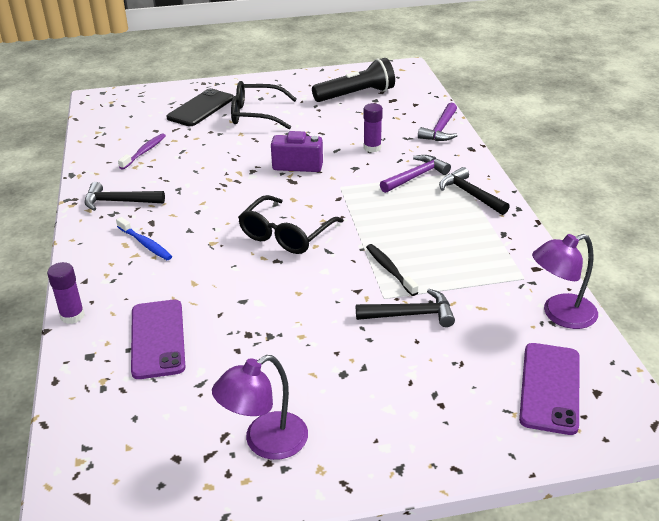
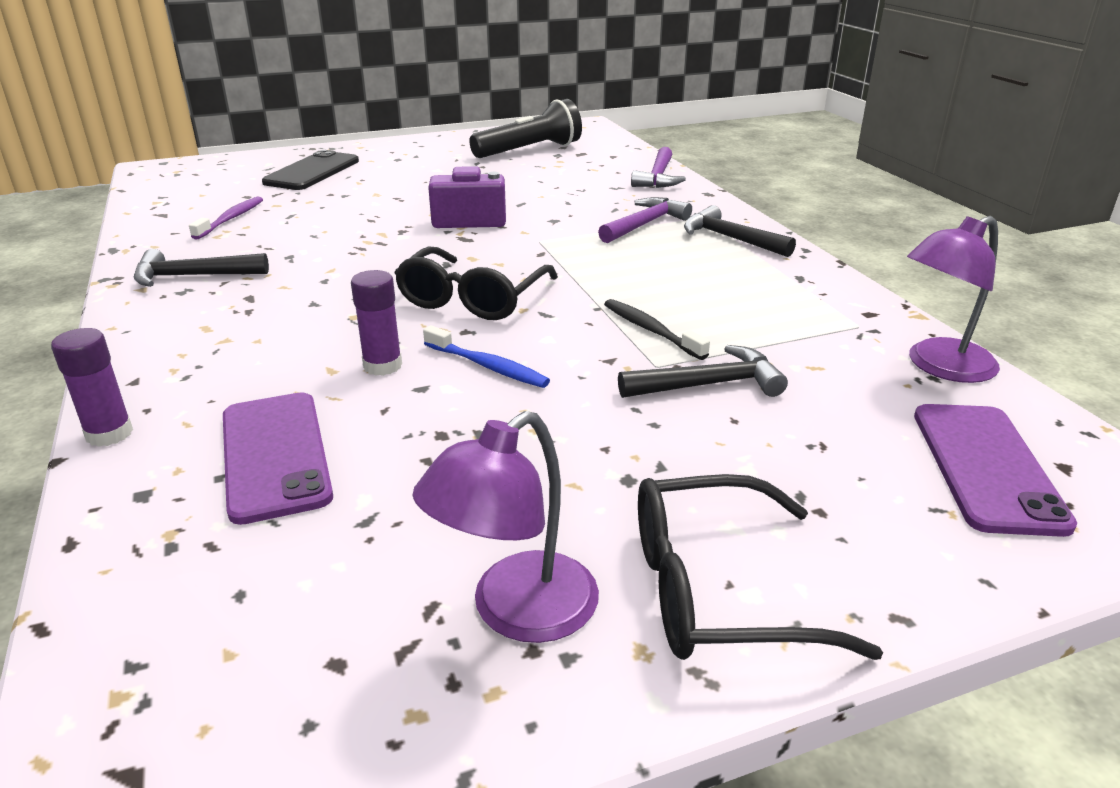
camera: 10 degrees left, 5 degrees down
(145, 244) = (241, 325): blue toothbrush -> blue toothbrush (488, 366)
(256, 114) = (394, 174): black glasses -> black glasses (716, 590)
(372, 148) = (571, 199): purple glue stick -> purple glue stick (382, 365)

